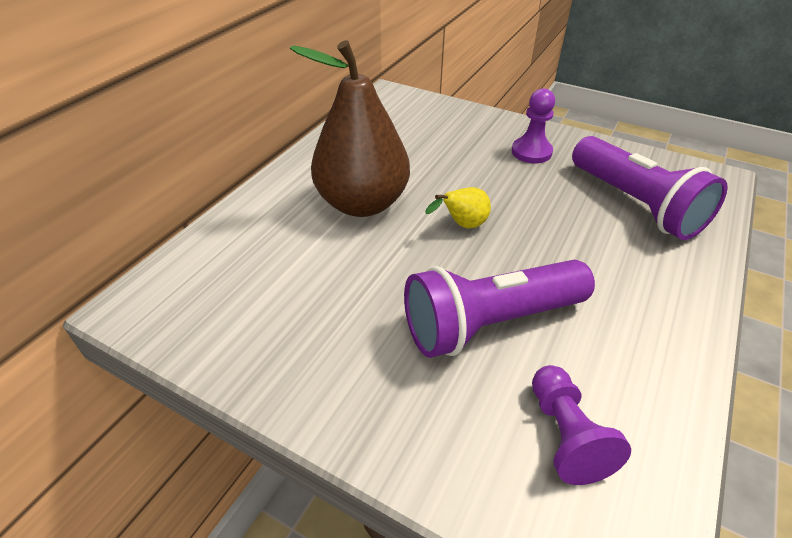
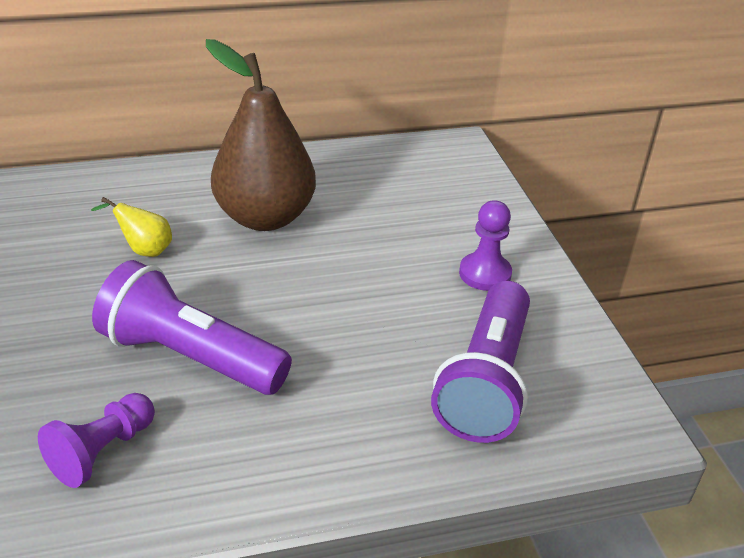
camera: 45 degrees right, 5 degrees down
(462, 225) = (303, 284): yellow pear -> yellow pear (144, 250)

